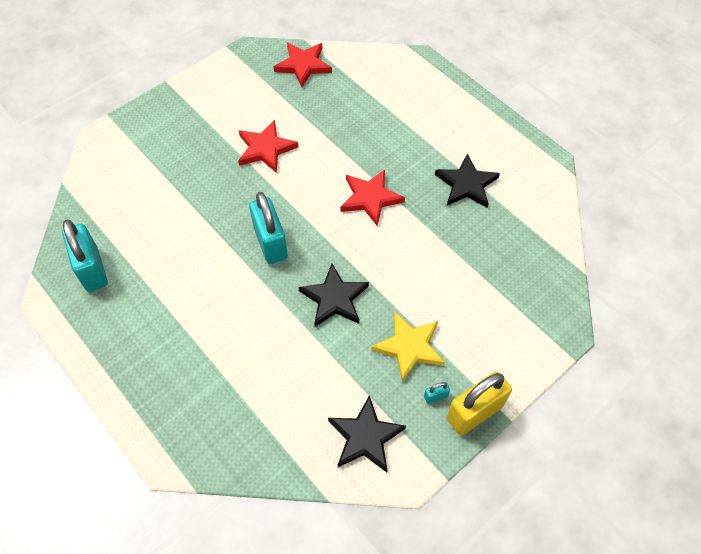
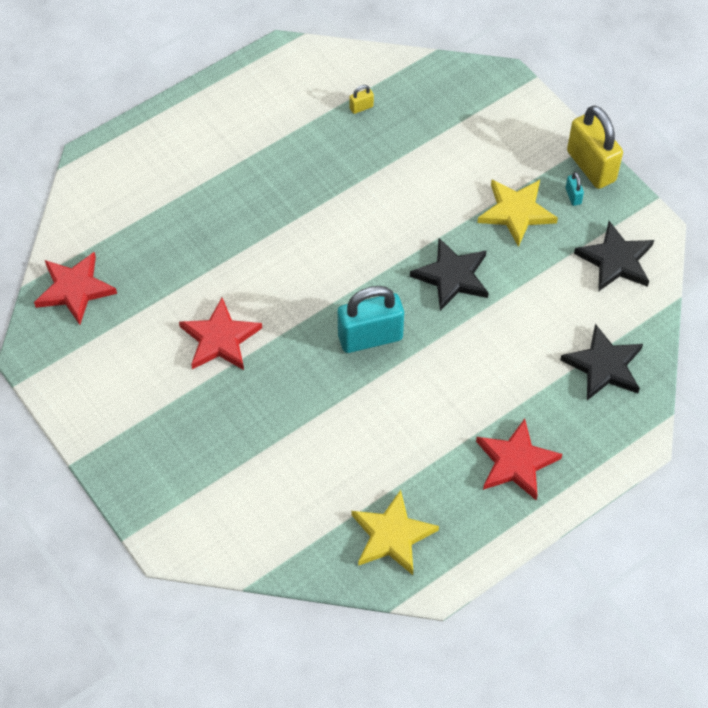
camera: 85 degrees left, 0 degrees up
(92, 269) = (392, 536): turquoise padlock -> yellow star
(370, 198) = (315, 230): red star -> red star (516, 462)
(466, 184) = (306, 134): black star -> black star (604, 366)
(503, 220) = (361, 107): none -> yellow padlock

